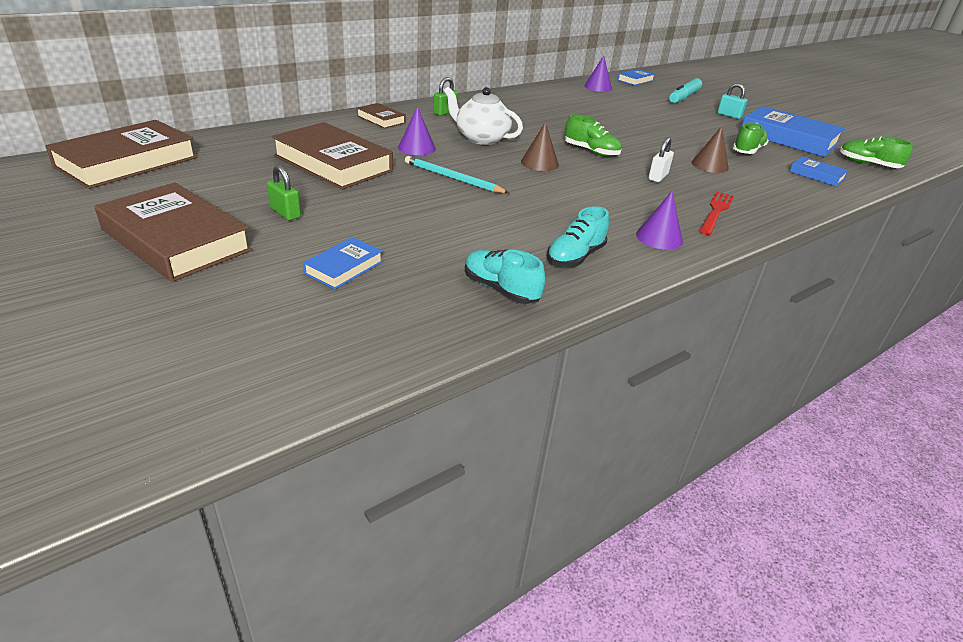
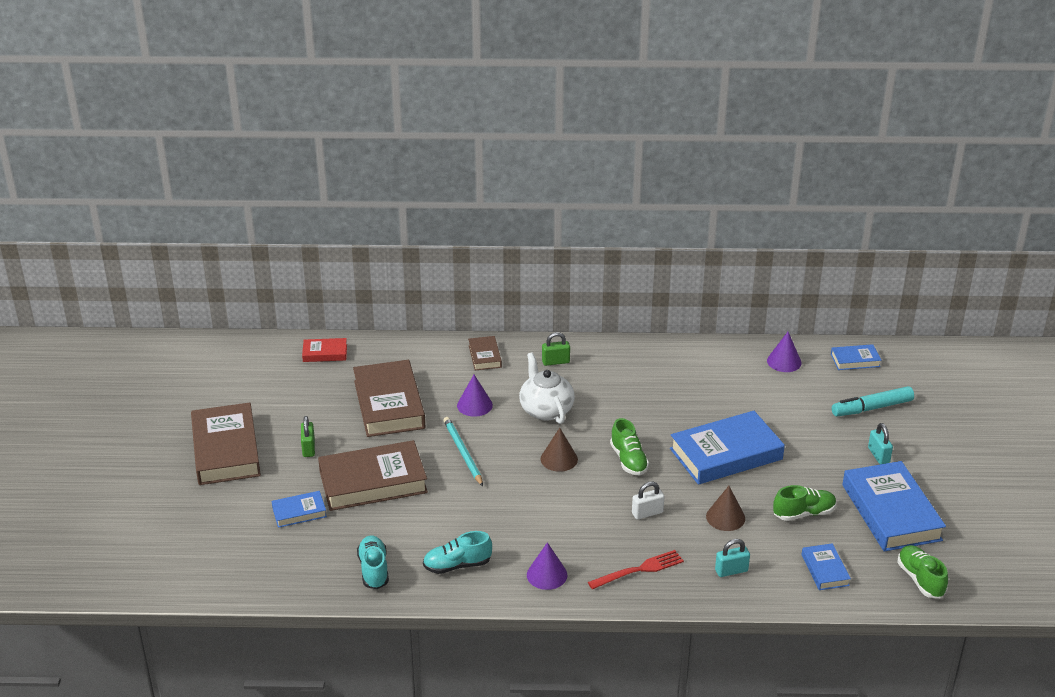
camera: 40 degrees right, 0 degrees up
(127, 162) = (252, 358): brown book -> brown book (373, 482)
(215, 144) = (325, 353): none -> red book
(647, 134) = (726, 454): none -> blue book
(770, 192) = (731, 571): none -> turquoise padlock

